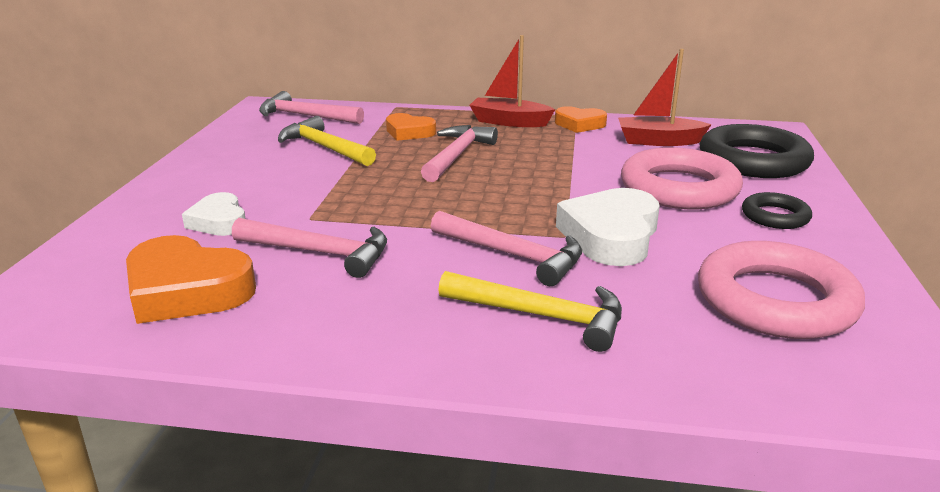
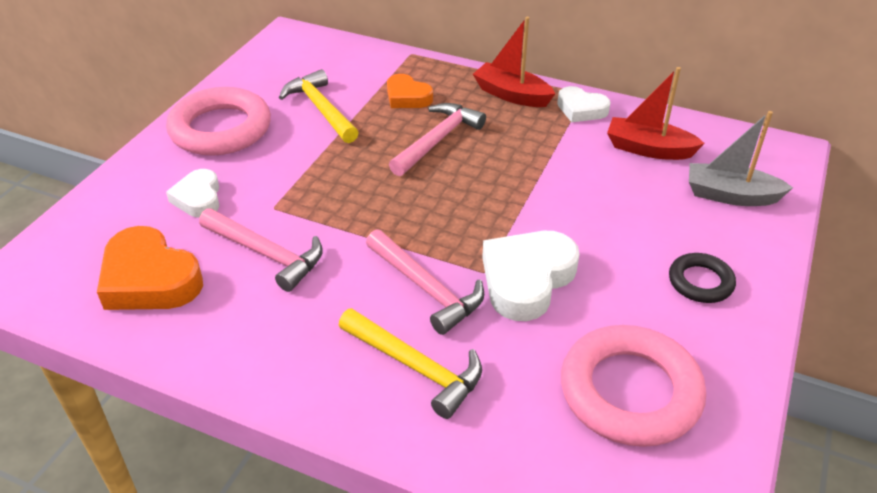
camera: 15 degrees right, 15 degrees up
(305, 116) = (320, 57): pink hammer -> none
(579, 124) = (581, 109): orange heart -> white heart
(679, 188) = (628, 225): pink ring -> pink ring (220, 129)
(753, 160) = (730, 195): black ring -> grey boat

